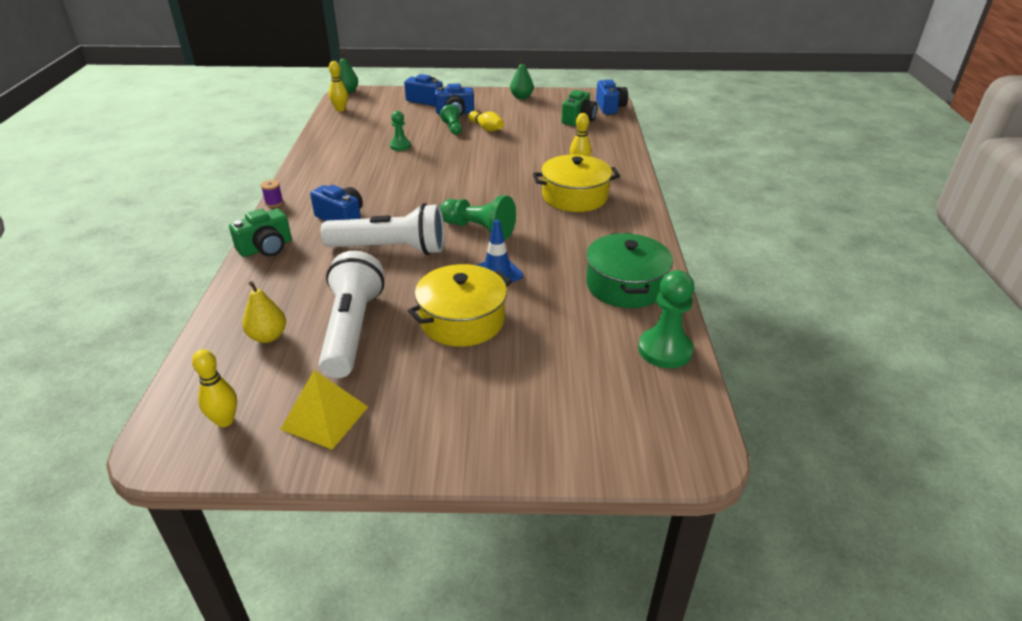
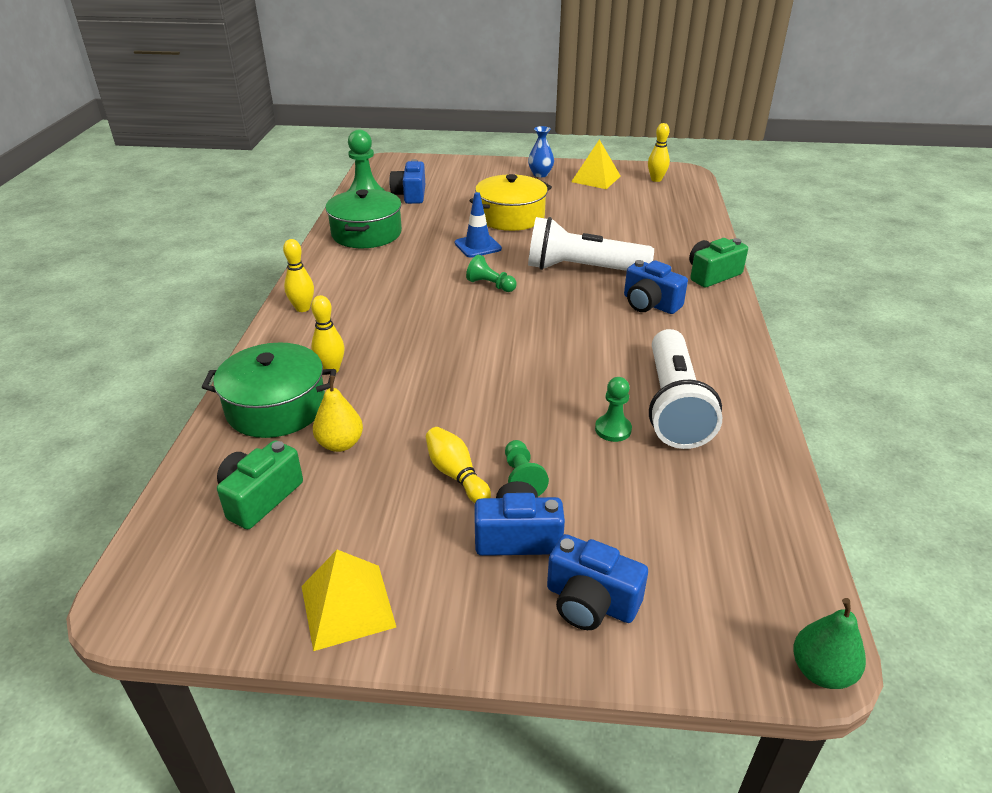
camera: 175 degrees left, 0 degrees up
(268, 336) = (658, 213): yellow pear -> yellow pear (340, 444)
(274, 203) = (746, 327): purple spool -> none
(340, 109) = (786, 566): yellow bowling pin -> yellow bowling pin (302, 308)
(351, 329) = (596, 215): white flashlight -> white flashlight (674, 405)
(414, 426) = (540, 174): none -> blue vase
(479, 229) = (490, 285): green pawn -> green pawn, size x0.59
(521, 97) = (347, 606): green pear -> yellow pyramid
(574, 196) = (364, 321): yellow pot -> none
(599, 148) = (276, 407): none -> green pot
(610, 107) = (161, 543): blue camera -> blue camera (410, 195)

